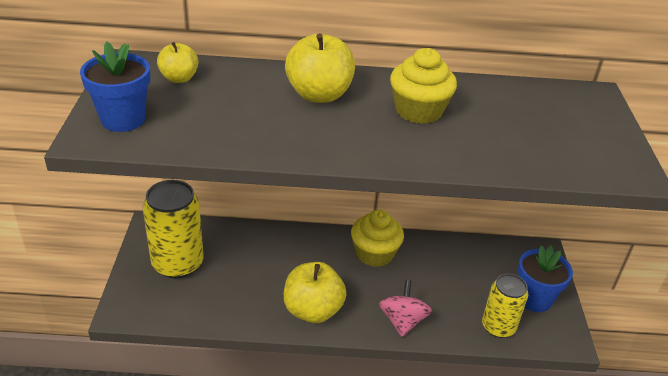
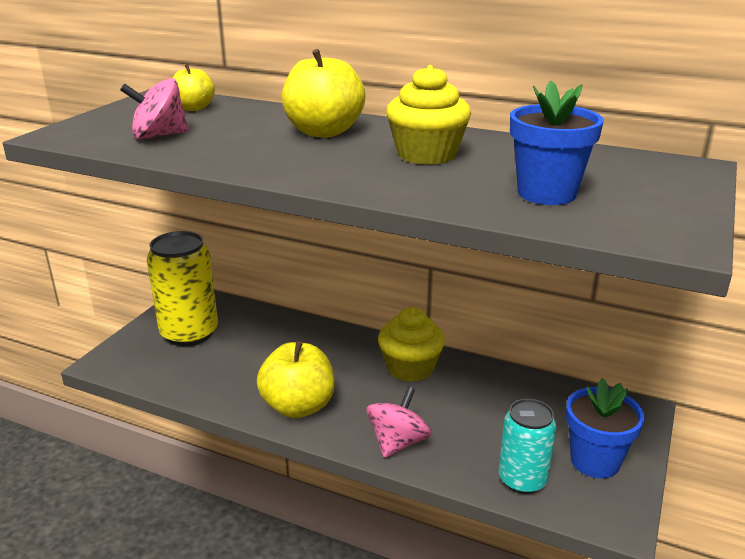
camera: 25 degrees right, 10 degrees down
(123, 119) = (103, 127): blue flower pot -> blue flower pot (546, 193)
(186, 123) = (159, 136): none -> pink spinning top
(498, 327) = (522, 479): yellow can -> turquoise can

